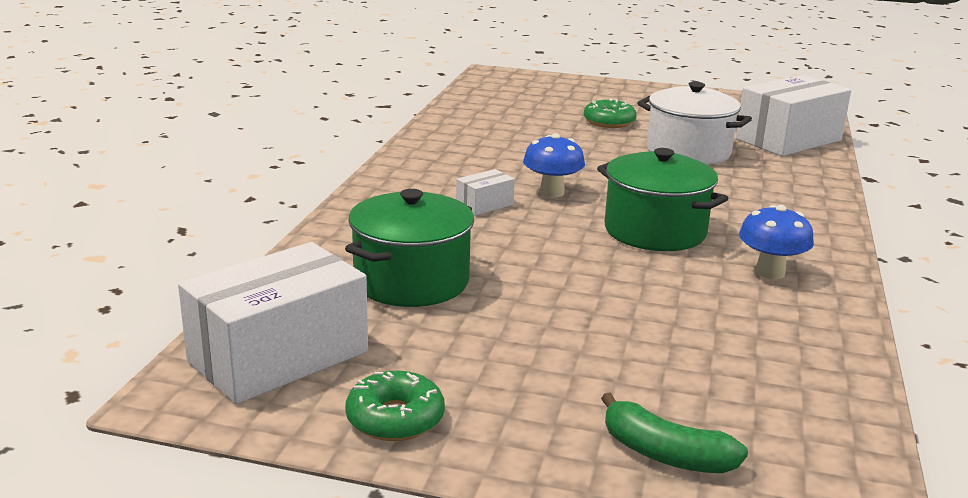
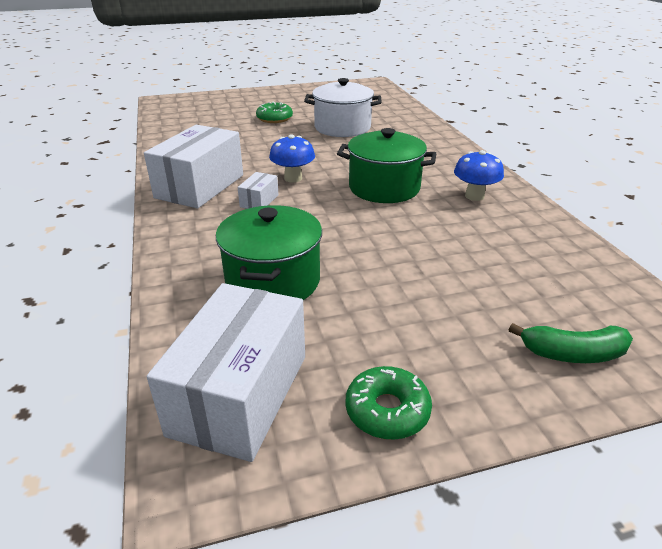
camera: 30 degrees left, 10 degrees up
(788, 140) = (386, 107): white box -> white box (200, 186)

